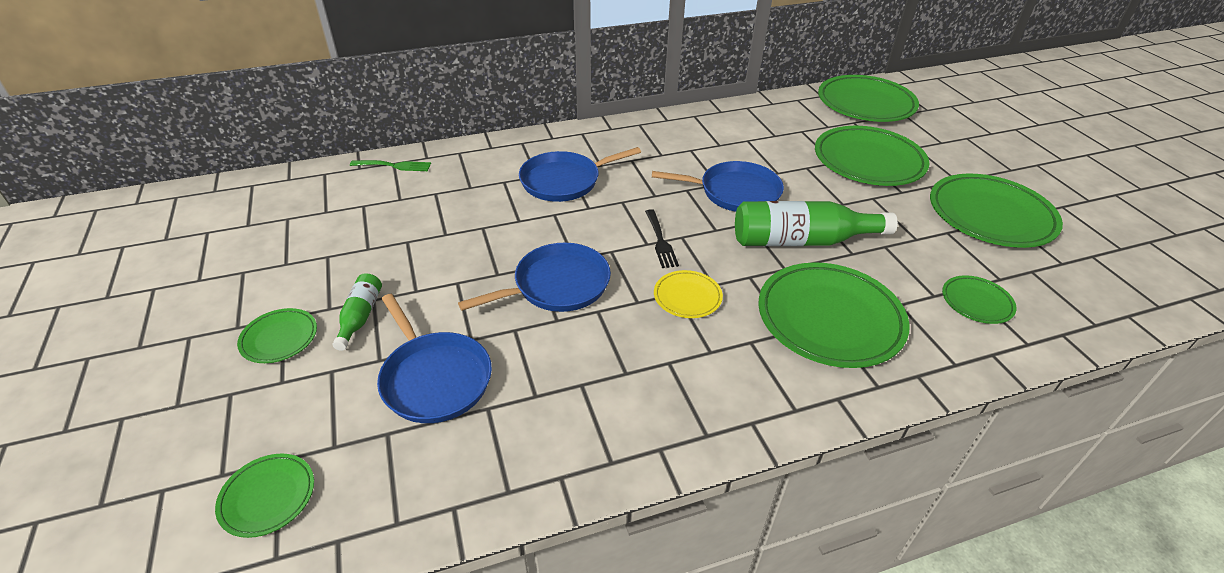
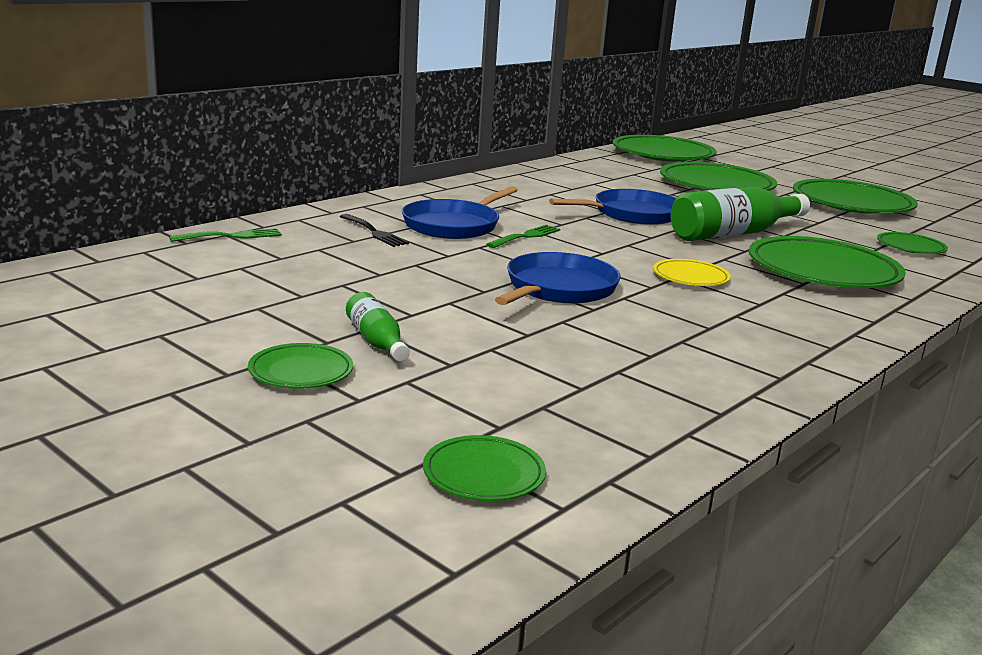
camera: 30 degrees left, 20 degrees down
(434, 378) = (532, 364): blue pan -> none
(606, 207) = (526, 236): none -> green fork
(660, 241) = (612, 249): black fork -> black fork (374, 232)

